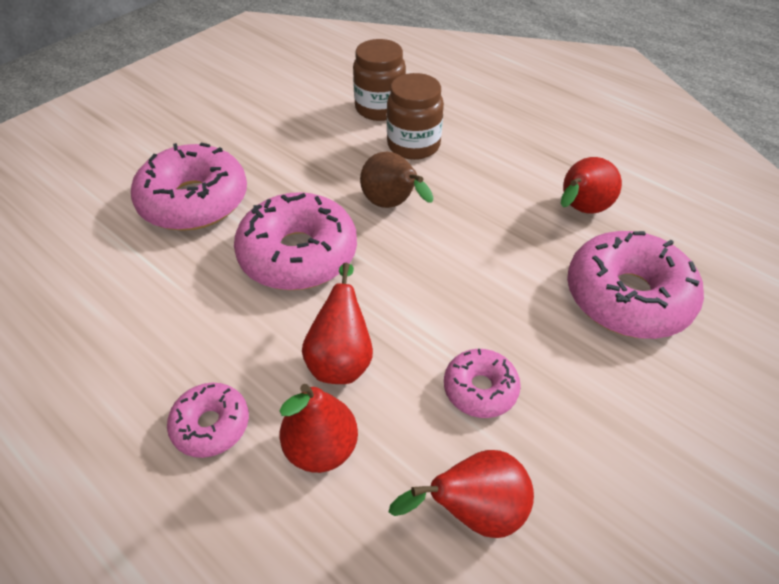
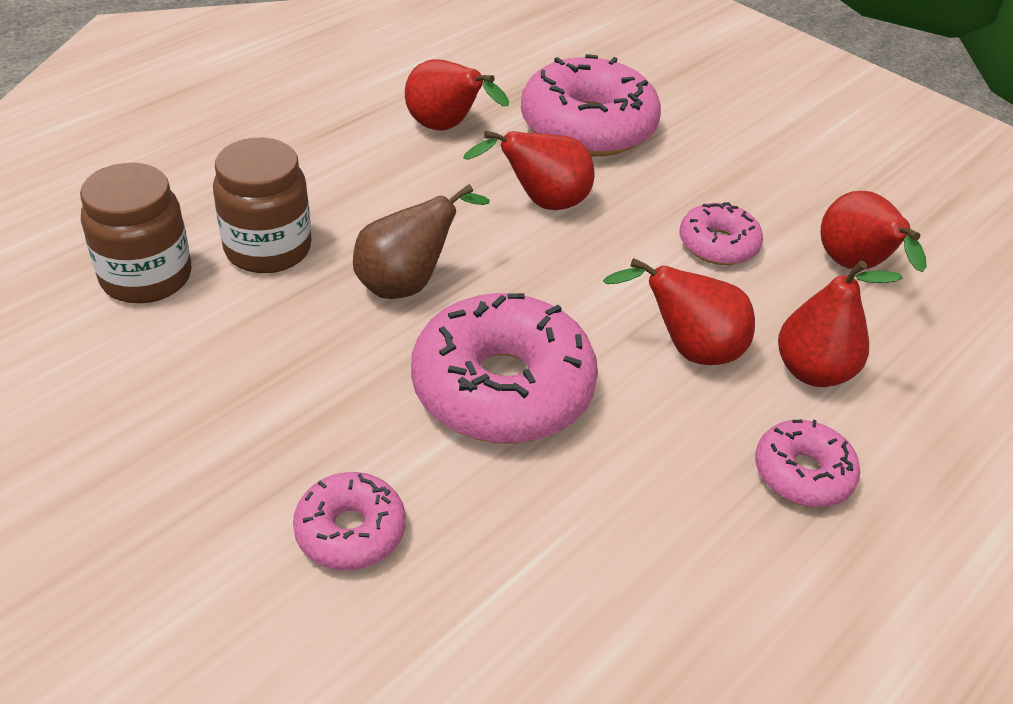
camera: 90 degrees left, 5 degrees down
(194, 201) = (350, 531): pink donut -> pink donut, size x0.53
(502, 268) = (542, 203): none -> red pear

